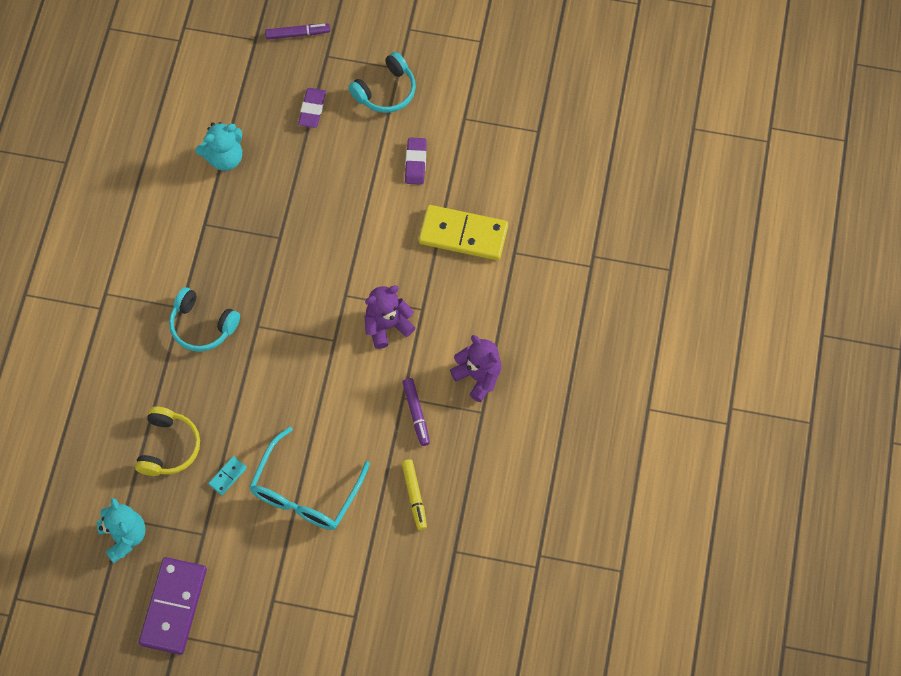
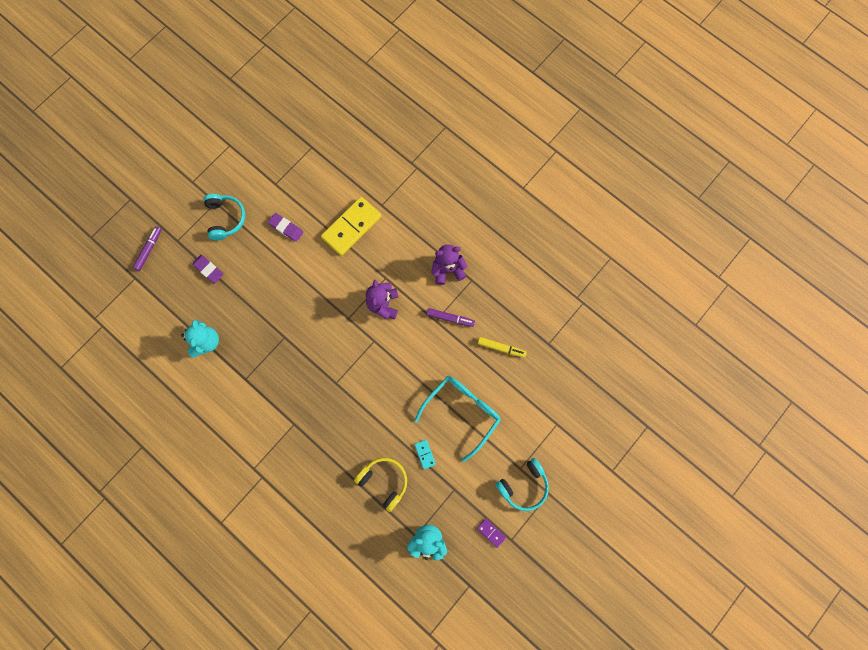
camera: 60 degrees left, 10 degrees up
(174, 606) = (491, 532): purple domino -> purple domino, size x0.43
(202, 325) = (314, 417): turquoise headphones -> turquoise headphones (523, 485)
(305, 492) = (462, 411): turquoise glasses -> turquoise glasses turned 105 degrees counterclockwise

